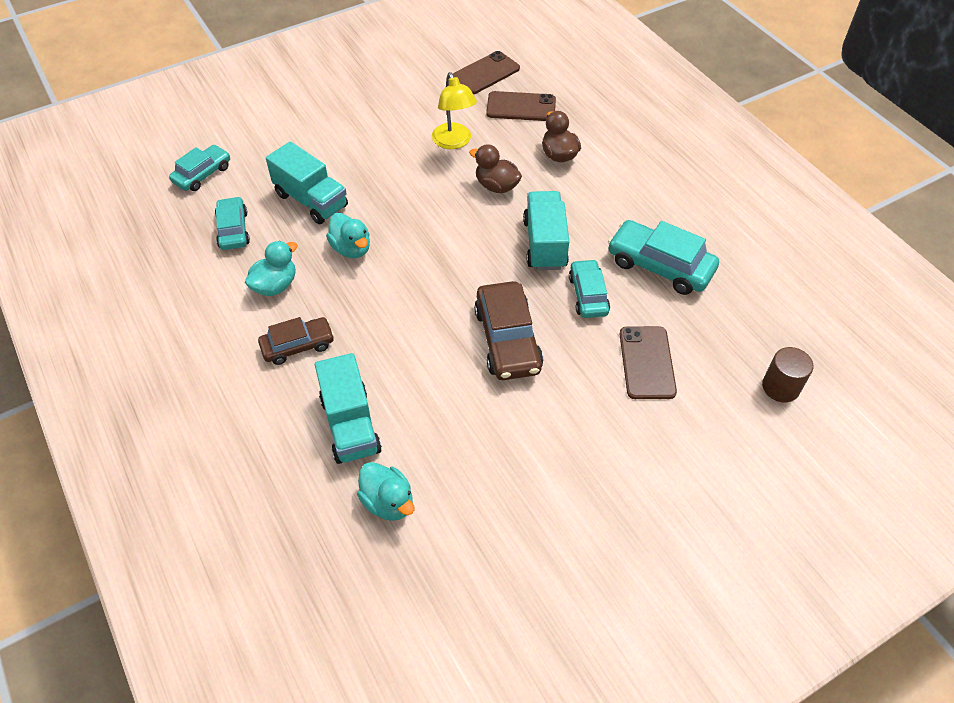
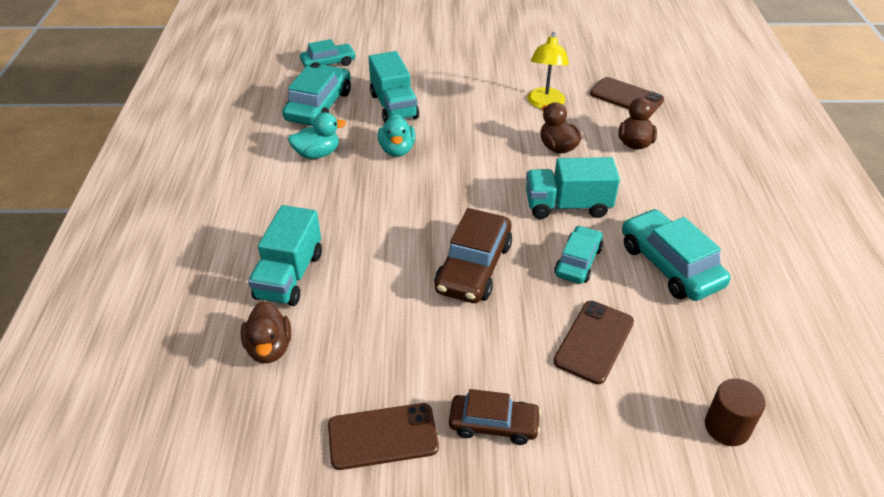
camera: 30 degrees right, 10 degrees down
(233, 230) = (319, 106): turquoise car -> turquoise car, size x1.57
(298, 346) = (298, 202): brown car -> brown car (493, 424)
(388, 502) = (269, 348): turquoise duck -> brown duck
(485, 73) = (612, 64): brown phone -> brown phone (383, 436)
(544, 244) = (567, 206): turquoise truck -> turquoise truck turned 120 degrees counterclockwise

